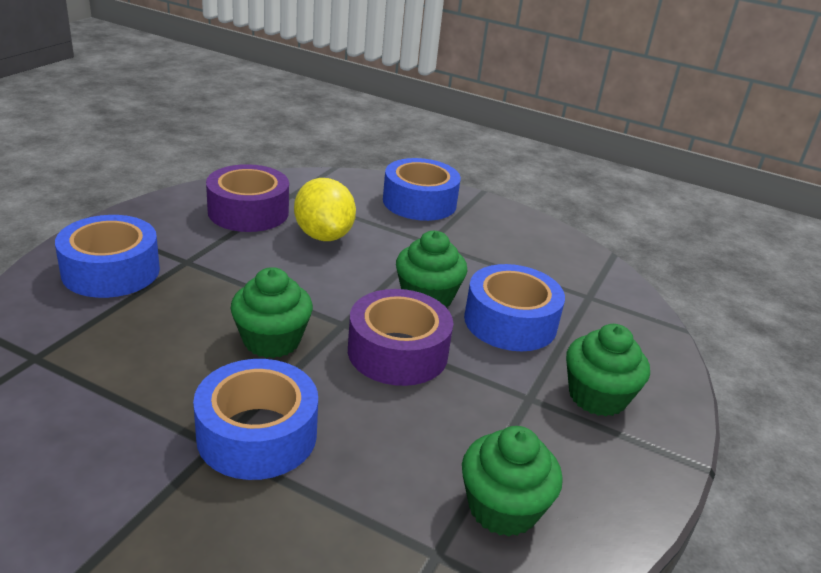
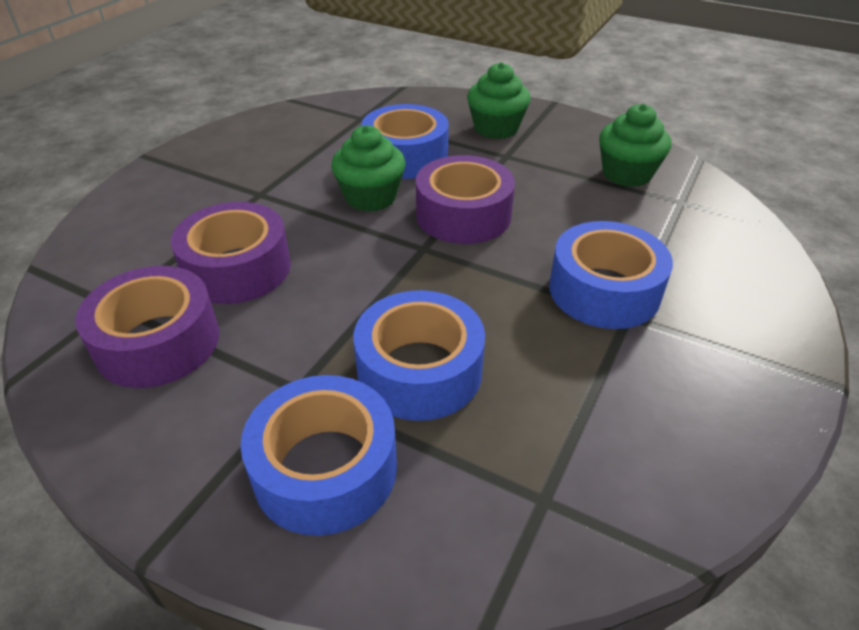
camera: 85 degrees left, 10 degrees up
(272, 340) = (462, 293): green cupcake -> none
(323, 235) = (237, 268): yellow lemon -> purple tape
(419, 202) = (162, 198): blue tape -> blue tape (419, 370)

